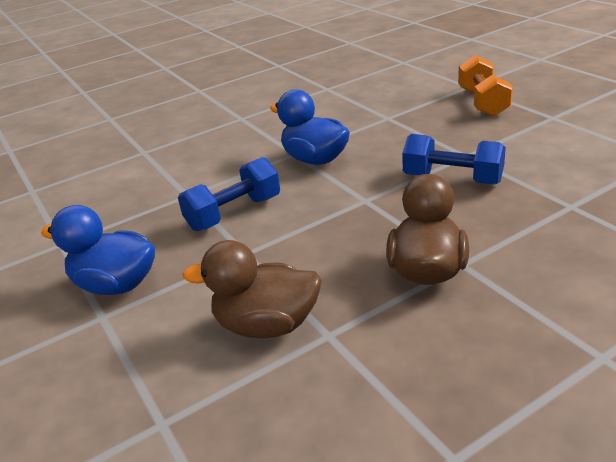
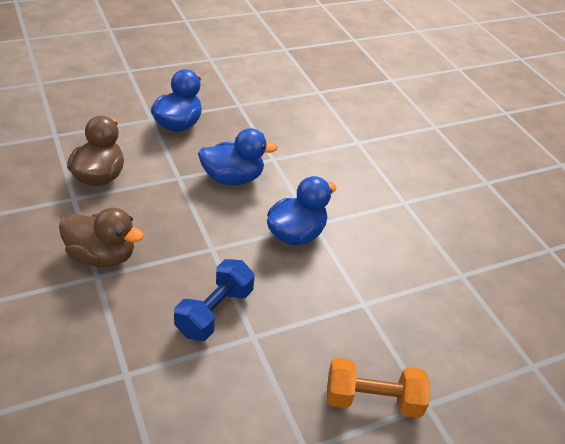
camera: 90 degrees right, 10 degrees up
(234, 213) = (233, 178): blue dumbbell -> blue duck

